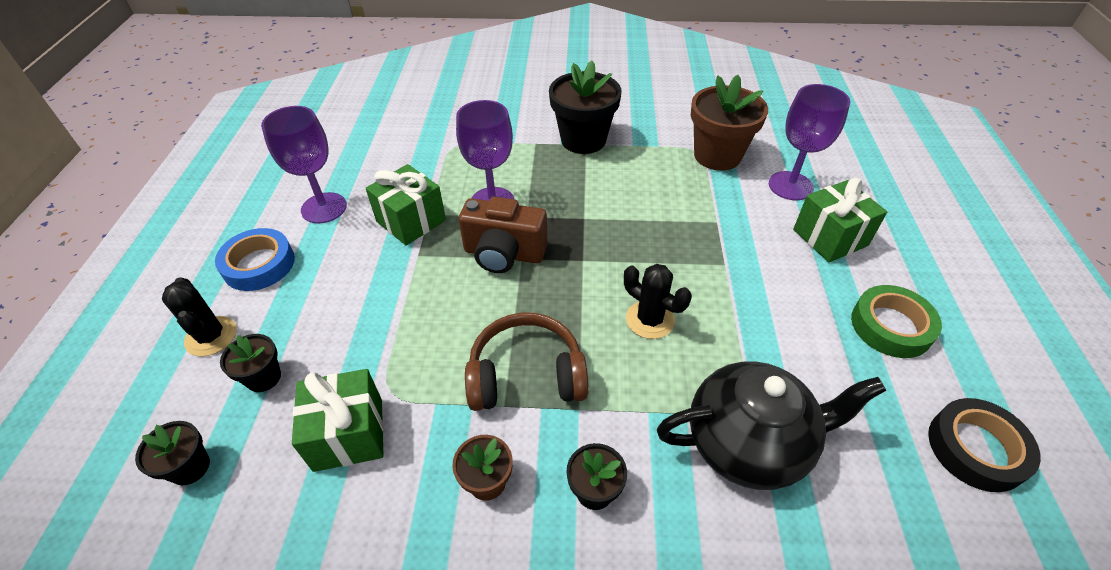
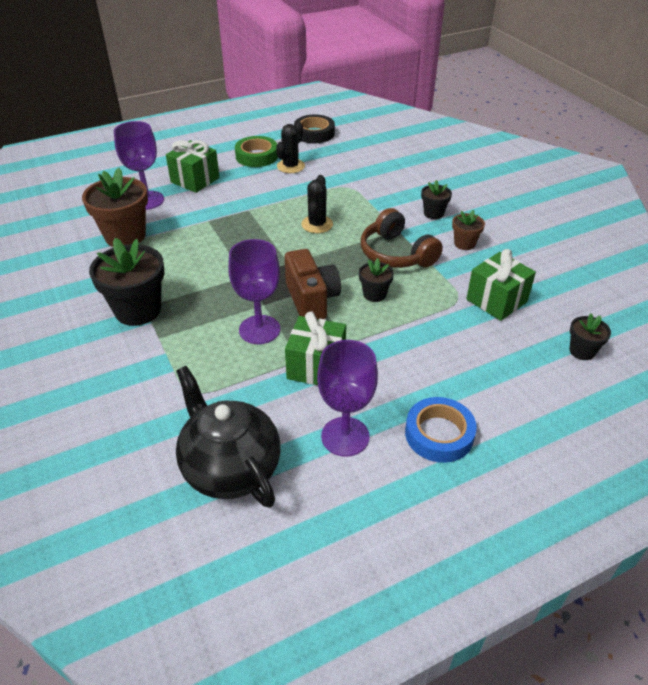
camera: 120 degrees left, 5 degrees down
(211, 336) = (516, 411): black cactus -> black cactus (290, 166)
(264, 377) = (509, 359): black flower pot -> black flower pot (374, 294)
(748, 444) = (366, 181): black teapot -> black teapot (230, 468)

